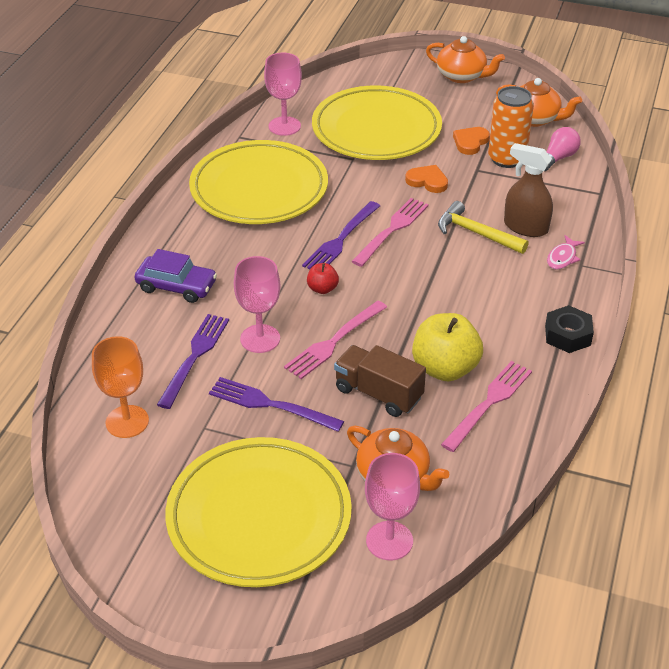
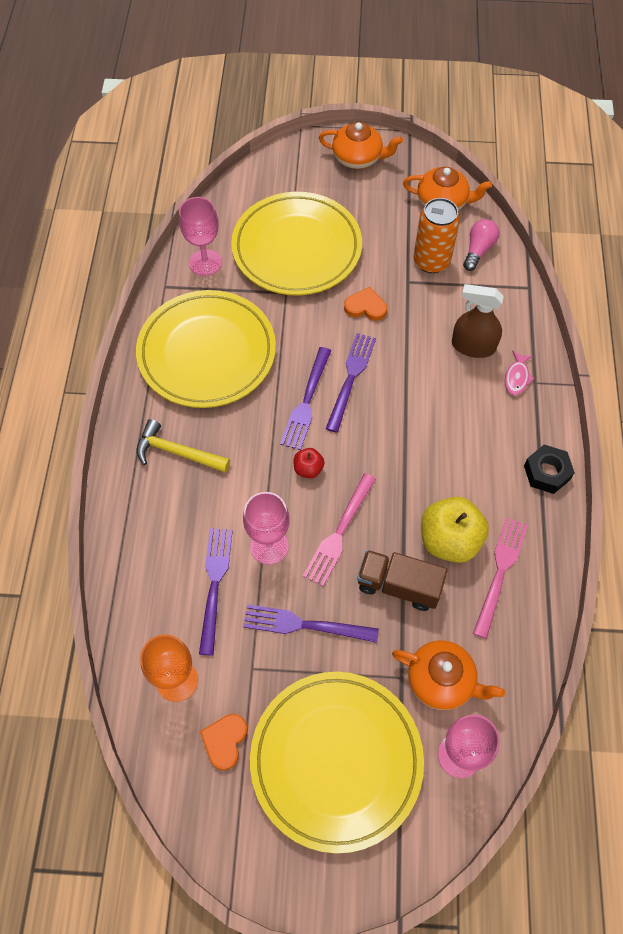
camera: 15 degrees left, 20 degrees up
(176, 286) = (167, 499): purple car -> none
(392, 230) = (351, 378): pink fork -> purple fork
(470, 142) = (391, 246): orange heart -> orange heart (225, 741)
(476, 233) = (430, 364): yellow hammer -> yellow hammer (177, 452)

